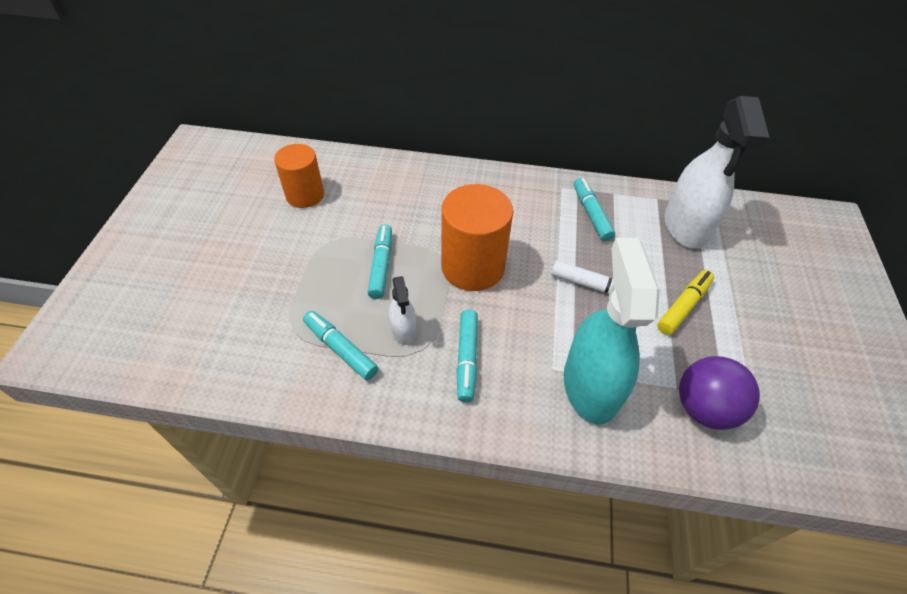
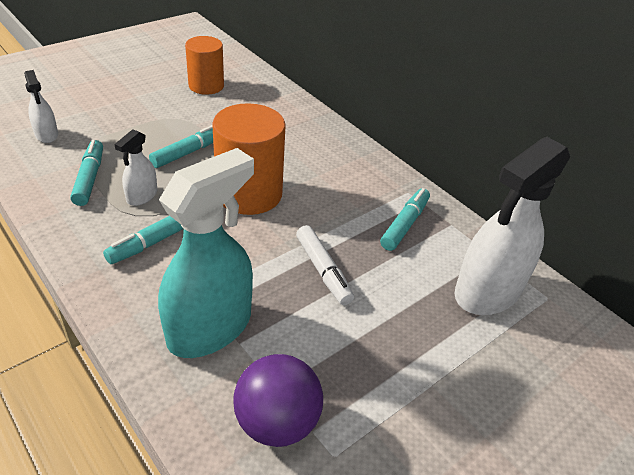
camera: 40 degrees right, 10 degrees down
(239, 341) = (46, 135): none -> white spray bottle
(683, 306) = (383, 342): yellow marker -> none

